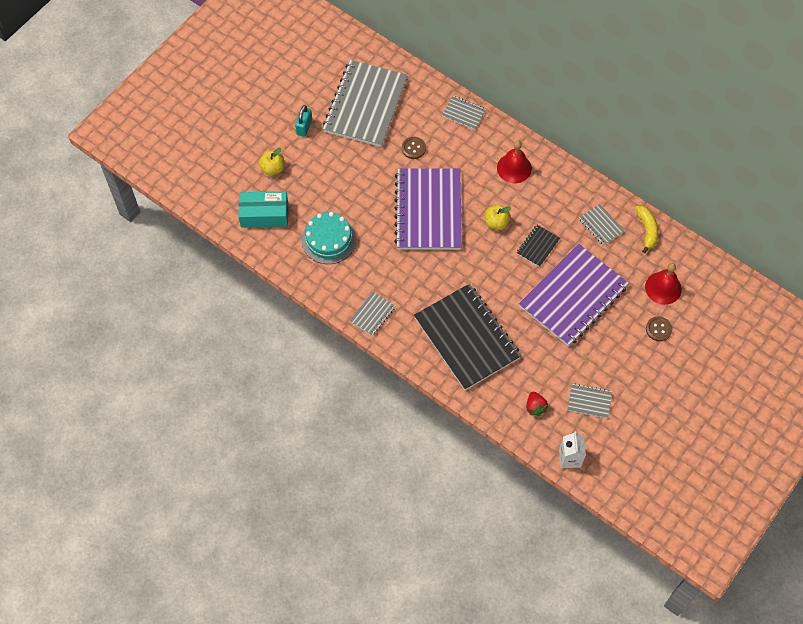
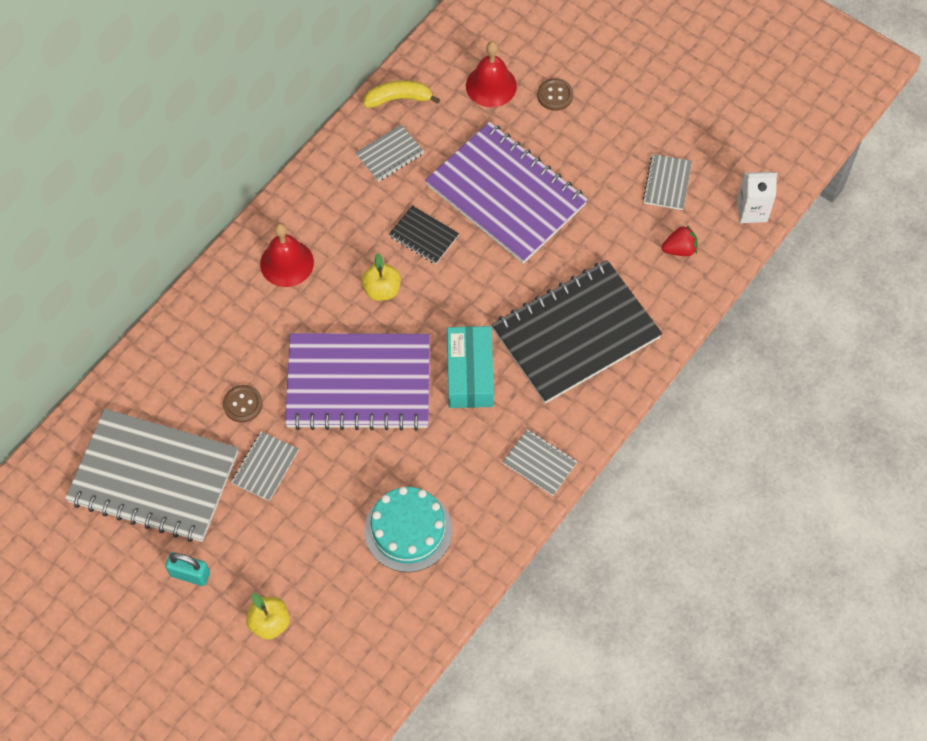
camera: 90 degrees left, 0 degrees up
(264, 214) = (358, 633): turquoise box -> turquoise box (469, 374)
(463, 113) = (181, 330): grey notebook -> grey notebook (265, 467)

